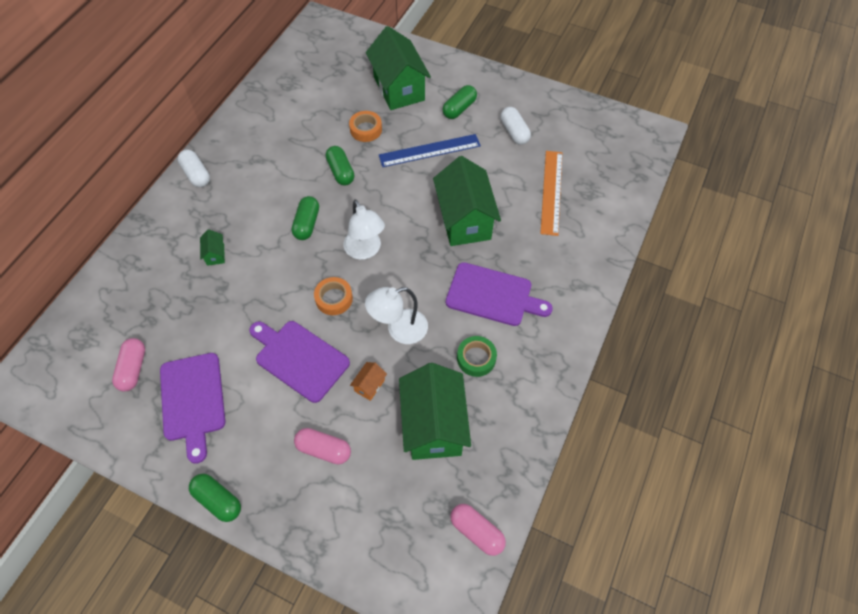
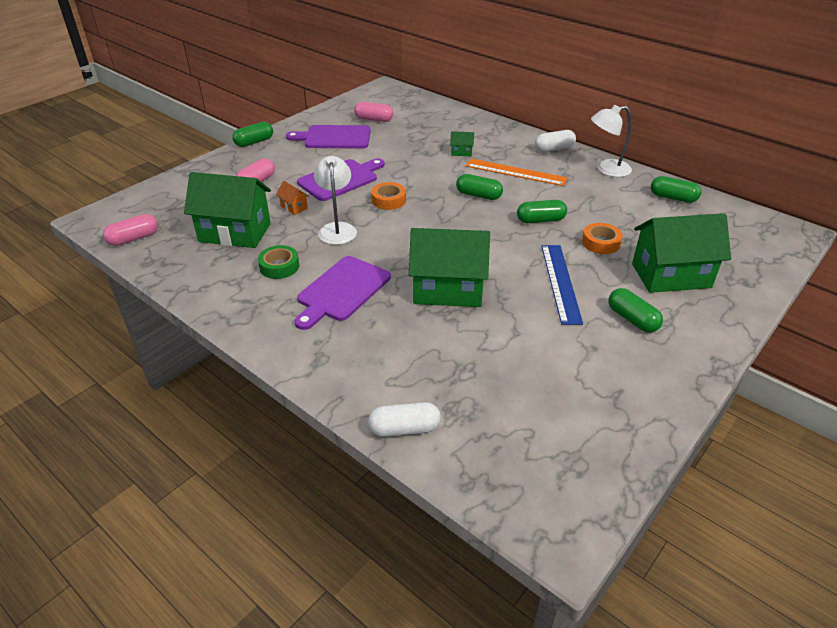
camera: 105 degrees right, 20 degrees down
(281, 86) = (673, 198): none -> green capsule
(365, 250) = (434, 222): white lamp -> white lamp (606, 169)
(514, 132) = (583, 361): white capsule -> white capsule (404, 429)
(551, 192) = (467, 372): orange ruler -> orange ruler (515, 172)

